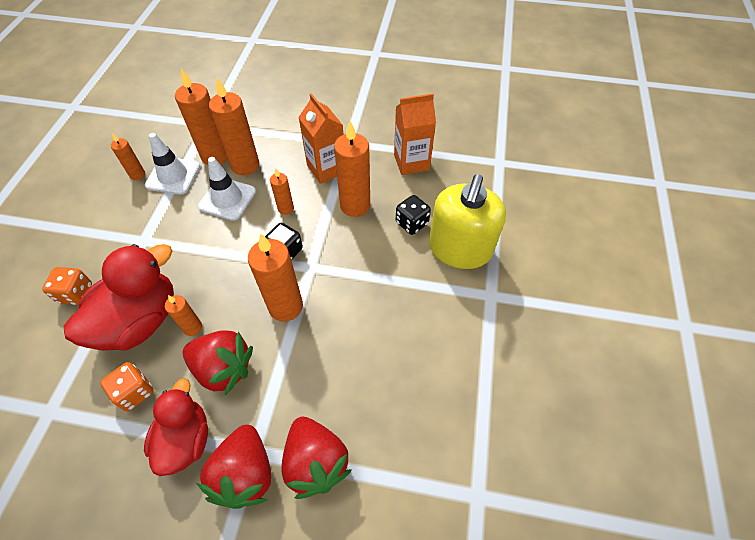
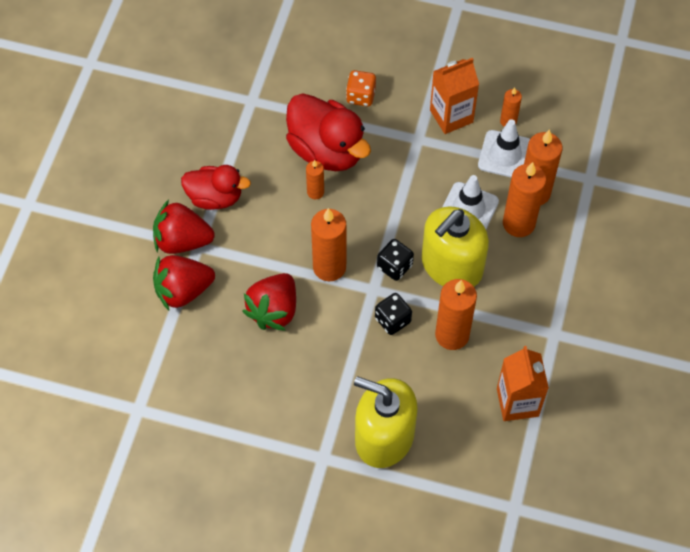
camera: 95 degrees right, 5 degrees up
(135, 392) = (260, 156): orange dice -> none
(223, 368) = (272, 219): red strawberry -> red strawberry (274, 310)
(286, 208) = (451, 265): orange candle -> yellow soap dispenser
(326, 169) = (510, 307): orange carton -> orange carton (451, 116)
(412, 223) = (423, 391): black dice -> black dice (392, 320)

